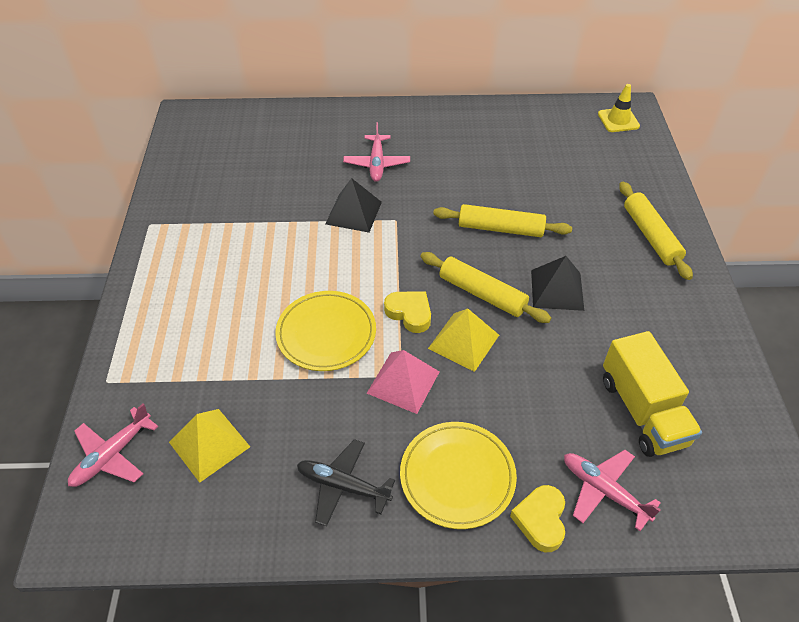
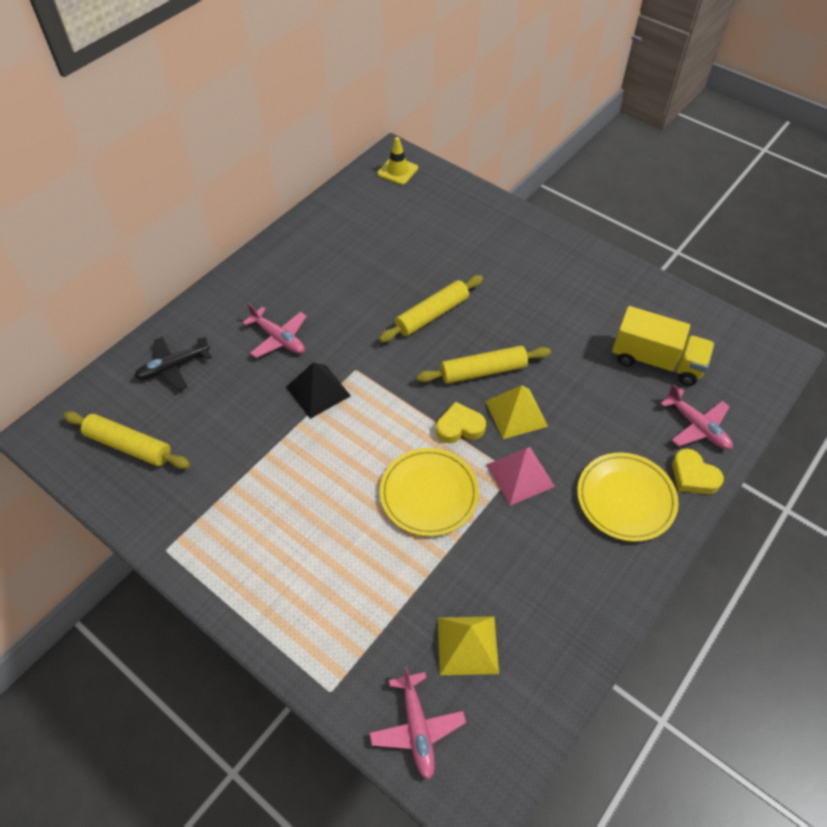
camera: 50 degrees left, 5 degrees up
(343, 486) = (579, 575): black plane -> black plane (173, 367)
(557, 289) = (520, 327): black pyramid -> none
(603, 490) = (697, 426): pink plane -> pink plane turned 120 degrees counterclockwise
(651, 236) = (522, 243): yellow rolling pin -> yellow rolling pin (129, 445)

